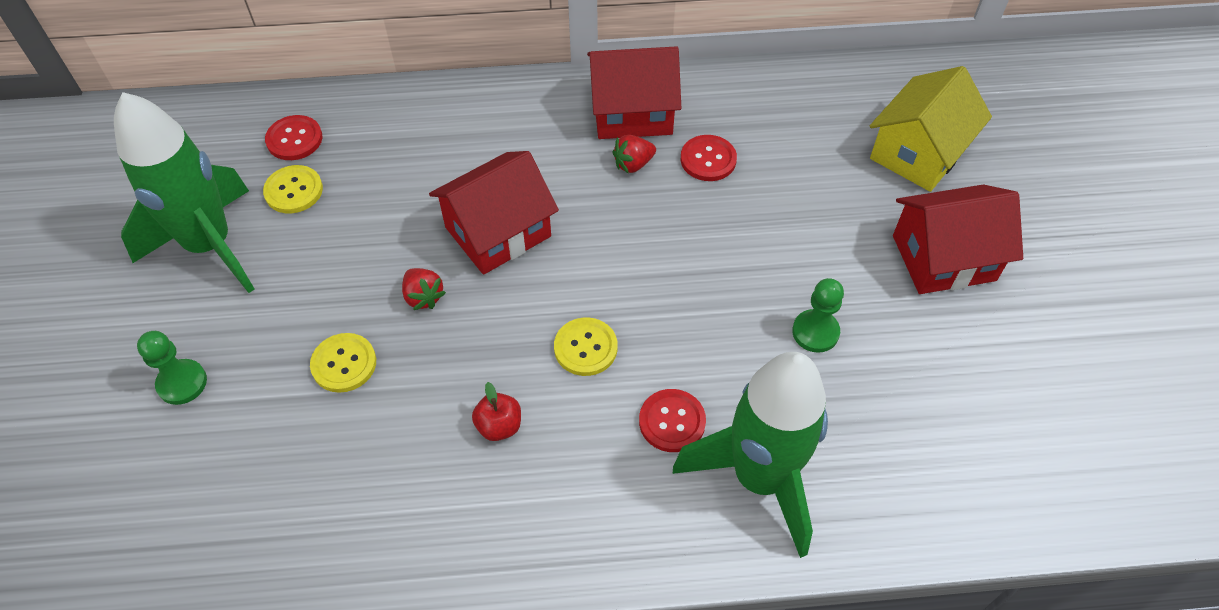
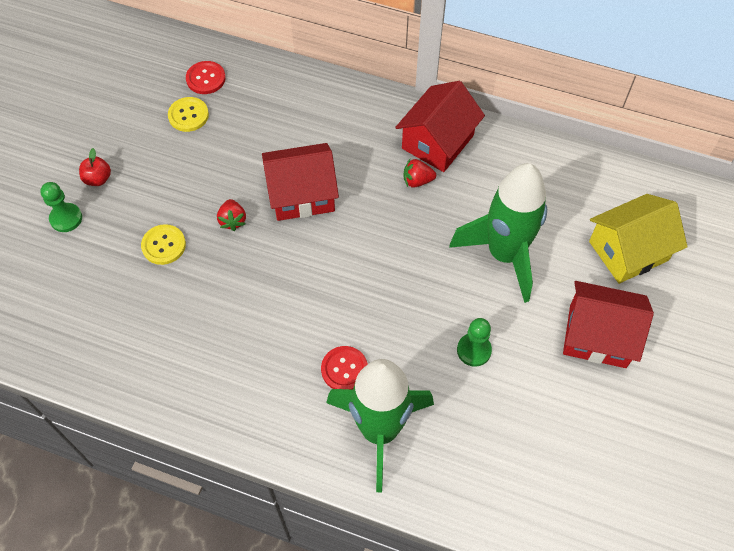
camera: 25 degrees right, 5 degrees up
(210, 246) = (121, 134): green rocket -> green rocket (504, 254)
(499, 426) = (236, 325): red apple -> red apple (98, 179)
(585, 348) = (316, 297): yellow button -> none
(632, 112) = (437, 142): red house -> red house turned 75 degrees counterclockwise
(708, 159) = (471, 197): red button -> none

